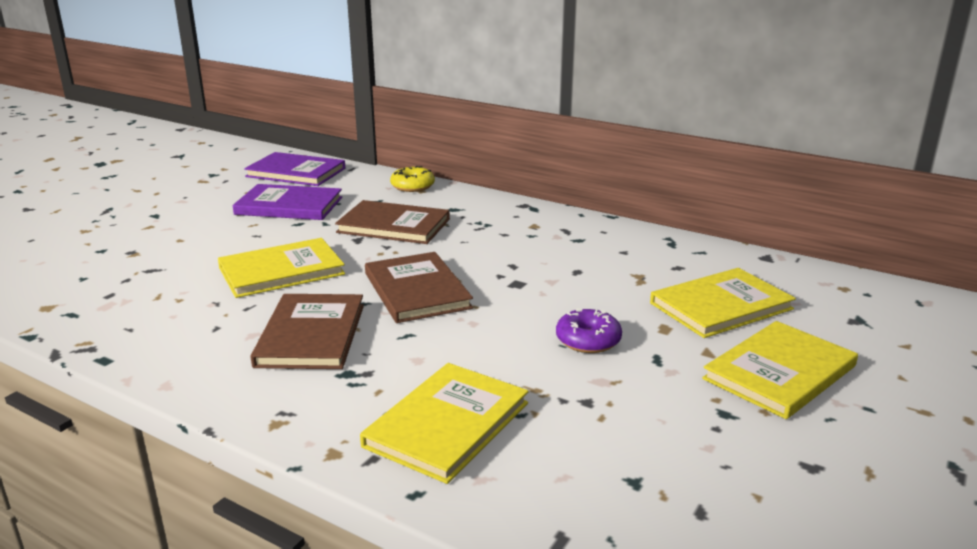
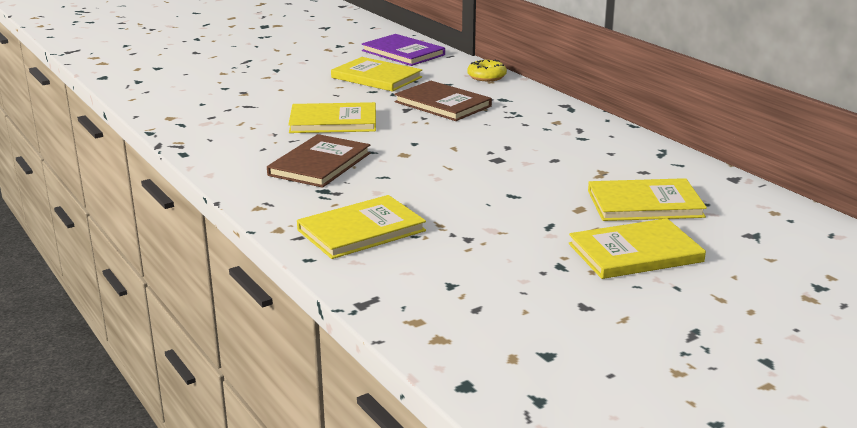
camera: 25 degrees right, 0 degrees up
(289, 206) = (376, 77): purple book -> yellow book
(416, 290) = (417, 151): brown book -> none
(588, 340) = (510, 204): purple donut -> none

